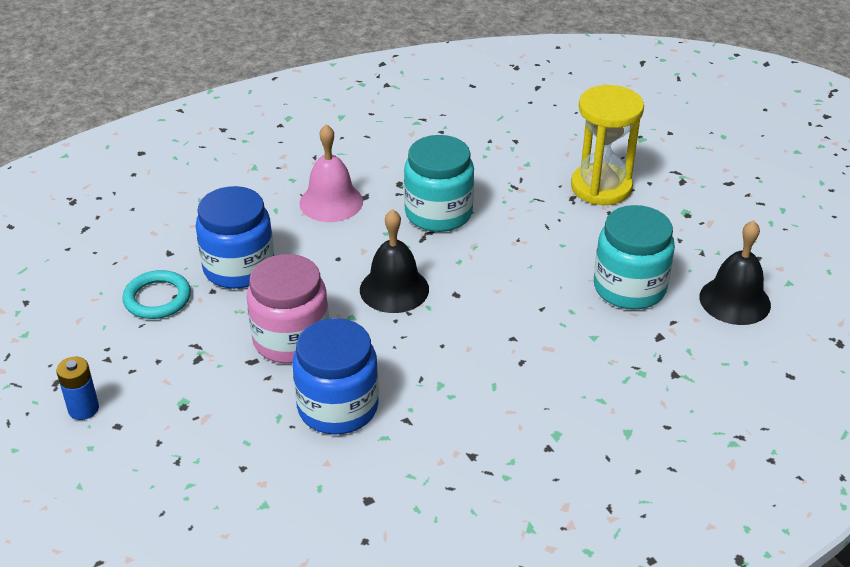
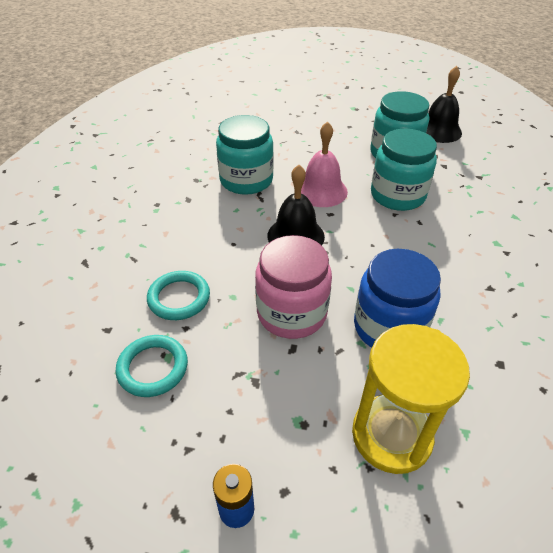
camera: 50 degrees left, 5 degrees up
(239, 268) = (179, 298): blue jar -> turquoise ring
(331, 202) = (172, 216): pink bell -> pink bell (321, 191)
(548, 325) = (397, 195): none -> turquoise jar
(601, 187) = (301, 119): yellow hourglass -> yellow hourglass (391, 435)

